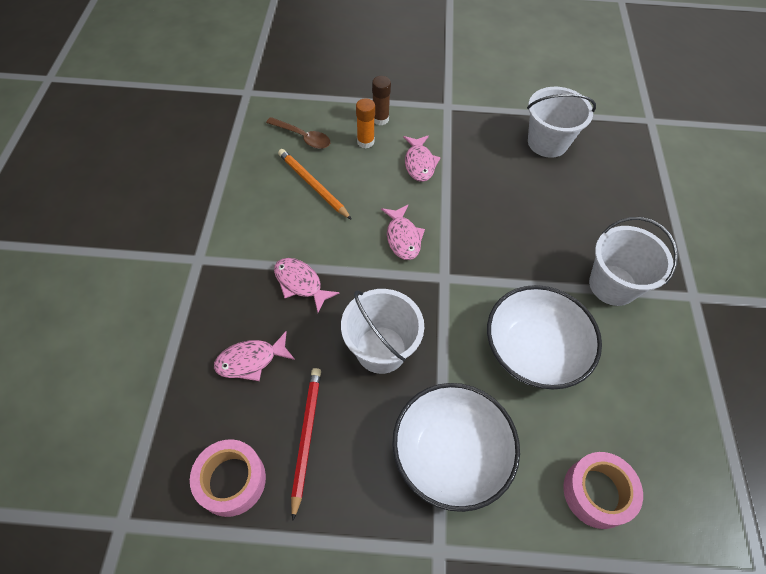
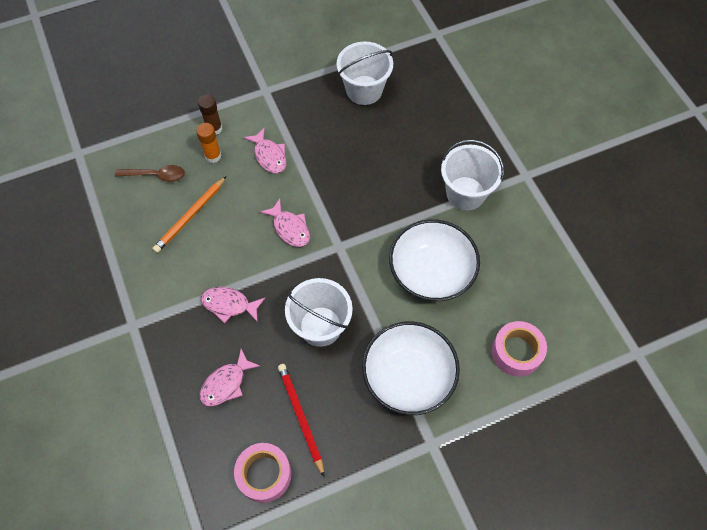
camera: 25 degrees left, 5 degrees up
(313, 185) = (190, 216): orange pencil -> orange pencil turned 75 degrees counterclockwise

